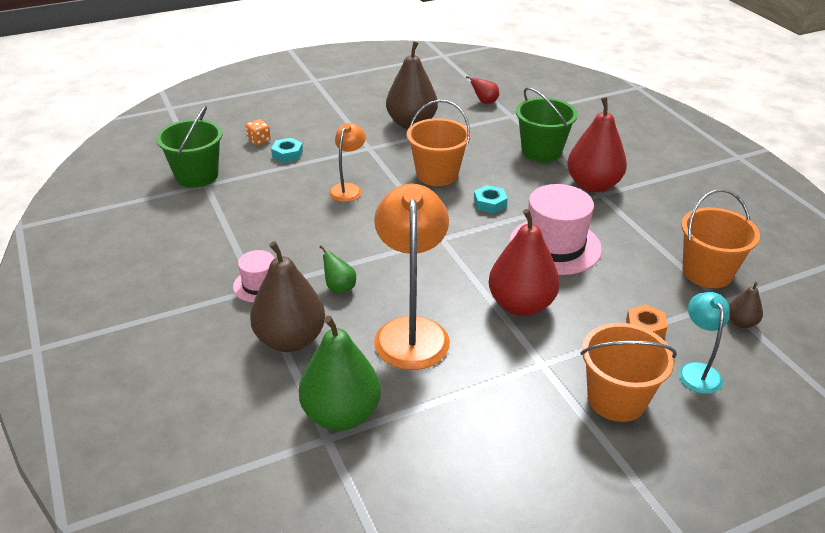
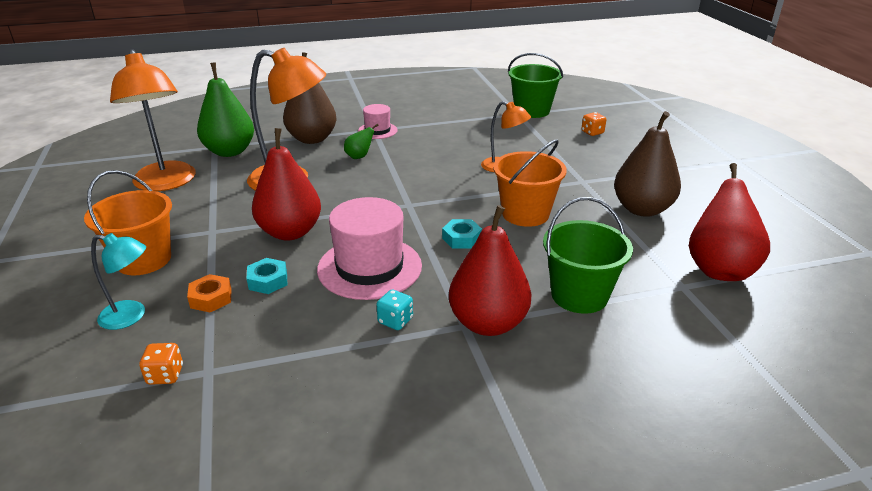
camera: 100 degrees right, 5 degrees down
(287, 154) = (567, 143): turquoise nut -> turquoise nut (268, 281)
(450, 450) = (166, 183): none -> orange lamp
(484, 102) = (719, 269): red pear -> red pear, size x2.16
(614, 224) = (395, 321): none -> turquoise dice
(707, 272) = (265, 376): orange bucket -> none
(741, 323) = (165, 375): brown pear -> orange dice

